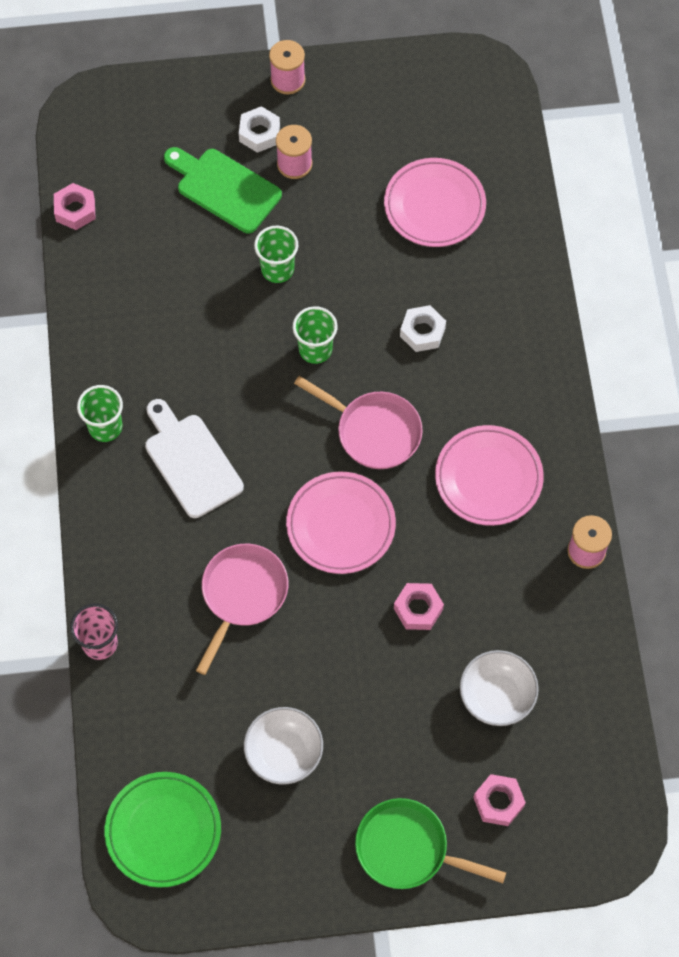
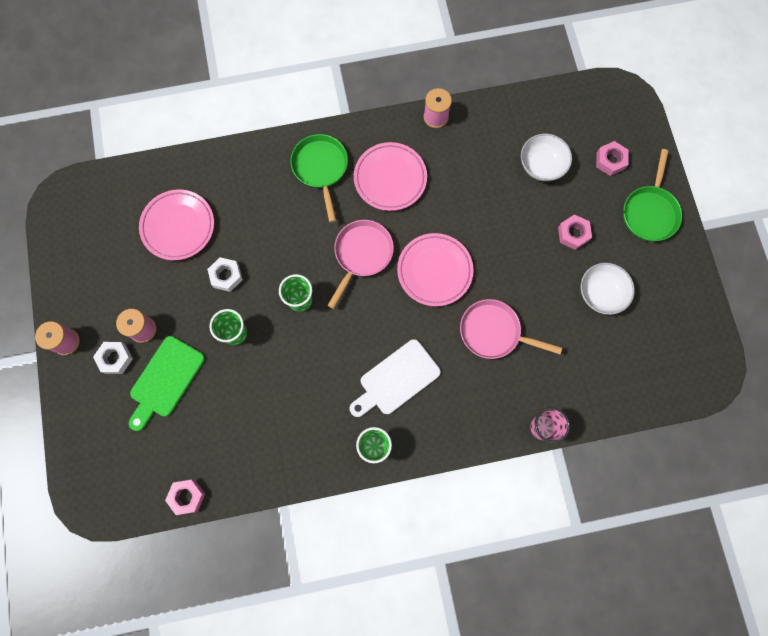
camera: 95 degrees left, 10 degrees up
(163, 831) = (667, 366): green plate -> none
(418, 609) = (489, 217): pink nut -> pink nut (573, 234)
(422, 332) = (282, 228): white nut -> white nut (226, 276)
(510, 387) = (321, 168): none -> green pan

